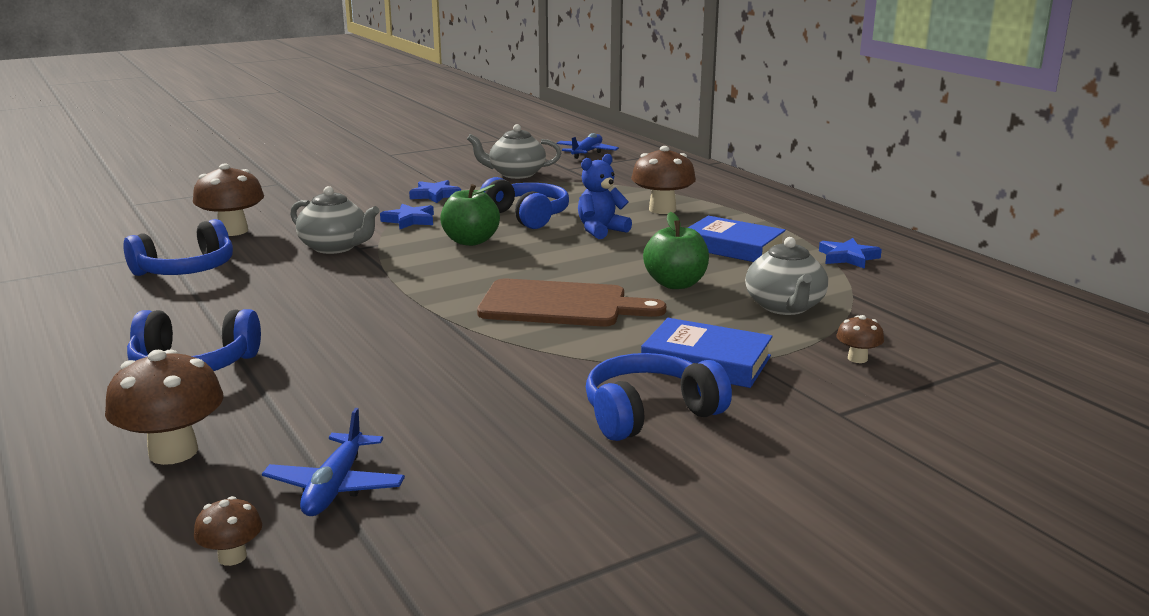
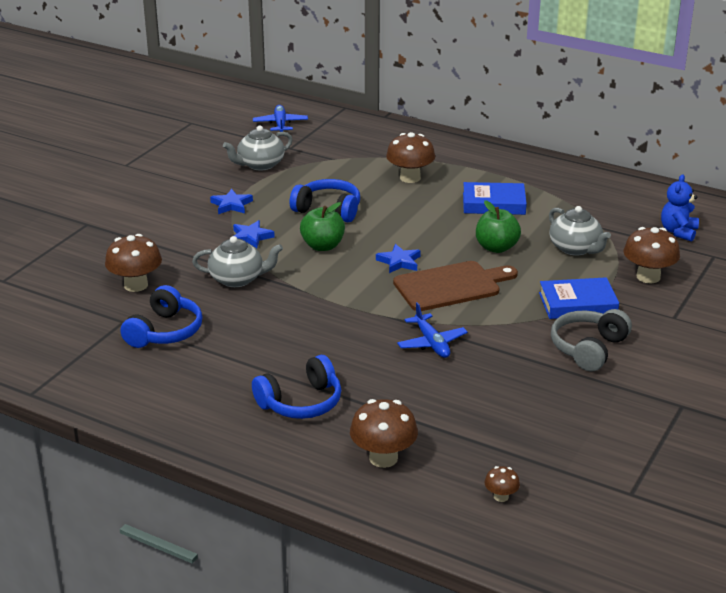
camera: 30 degrees left, 10 degrees up
(335, 487) = (495, 445): blue plane -> blue plane (431, 343)
(601, 231) = (395, 211): blue teddy bear -> blue teddy bear (678, 232)
(649, 414) = (588, 348): blue headphones -> grey headphones
(848, 257) = (569, 194): blue star -> blue star (399, 262)
(857, 358) = (648, 277): brown mushroom -> brown mushroom, size x1.99

